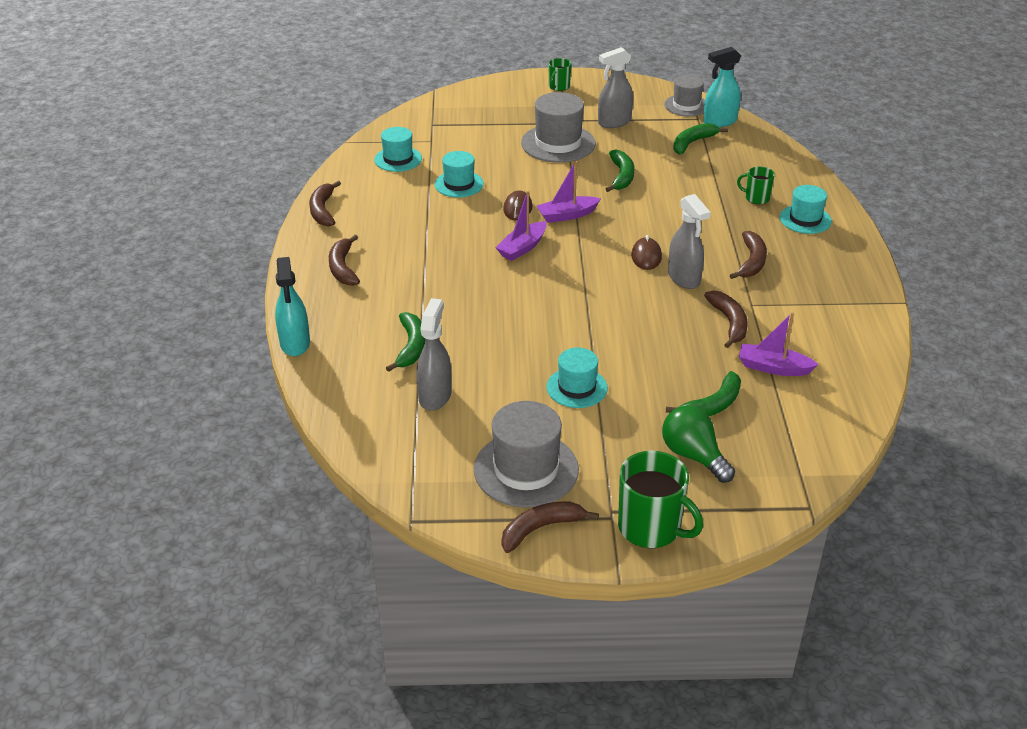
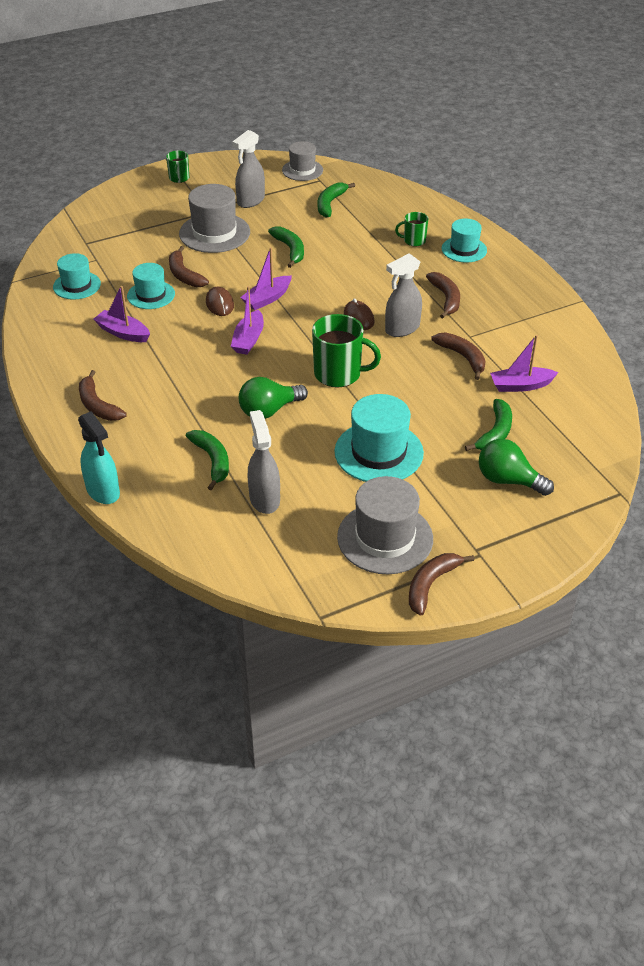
camera: 25 degrees left, 5 degrees up
(323, 210) = (39, 355): brown banana -> brown banana (184, 275)
(410, 211) = (123, 333): none -> purple boat
(496, 317) = (269, 410): none -> green light bulb
(577, 387) = (378, 452): turquoise hat -> turquoise hat, size x1.59
(651, 528) = (515, 552): green mug -> green mug (339, 374)
(684, 278) = (402, 329): grey spray bottle -> grey spray bottle turned 105 degrees clockwise
(719, 121) = (339, 178): turquoise spray bottle -> none

